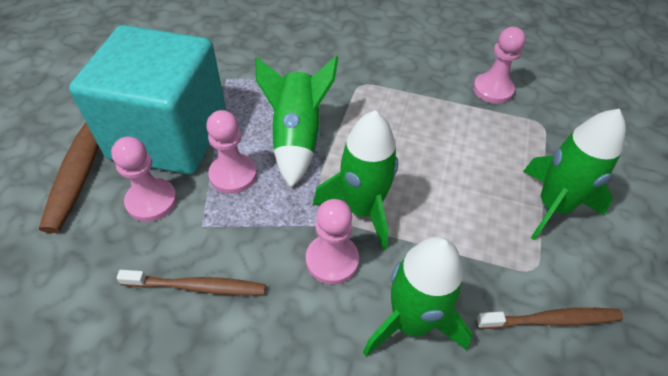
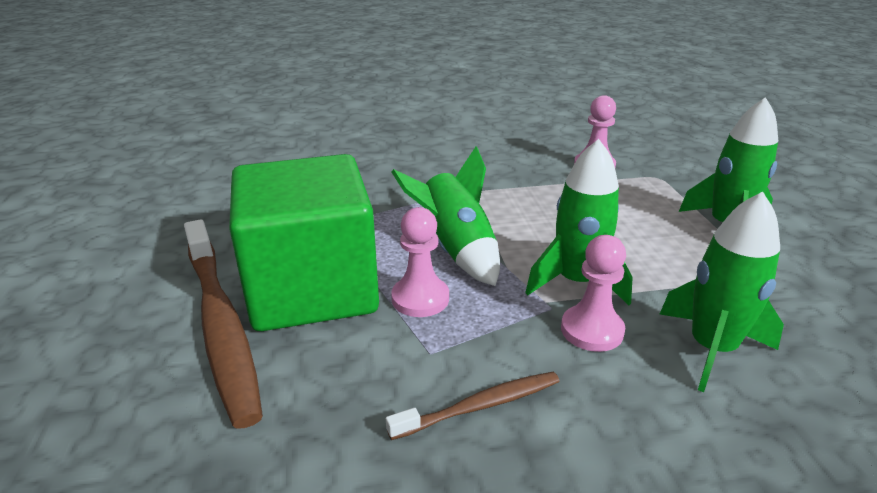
camera: 25 degrees left, 20 degrees down
(151, 201) = (349, 352): pink pawn -> none
(169, 135) = (312, 289): turquoise cube -> green cube
(551, 320) = (812, 302): brown toothbrush -> none

